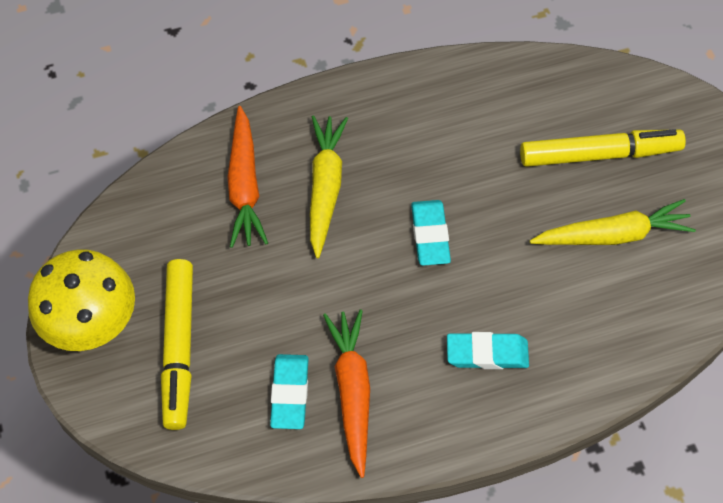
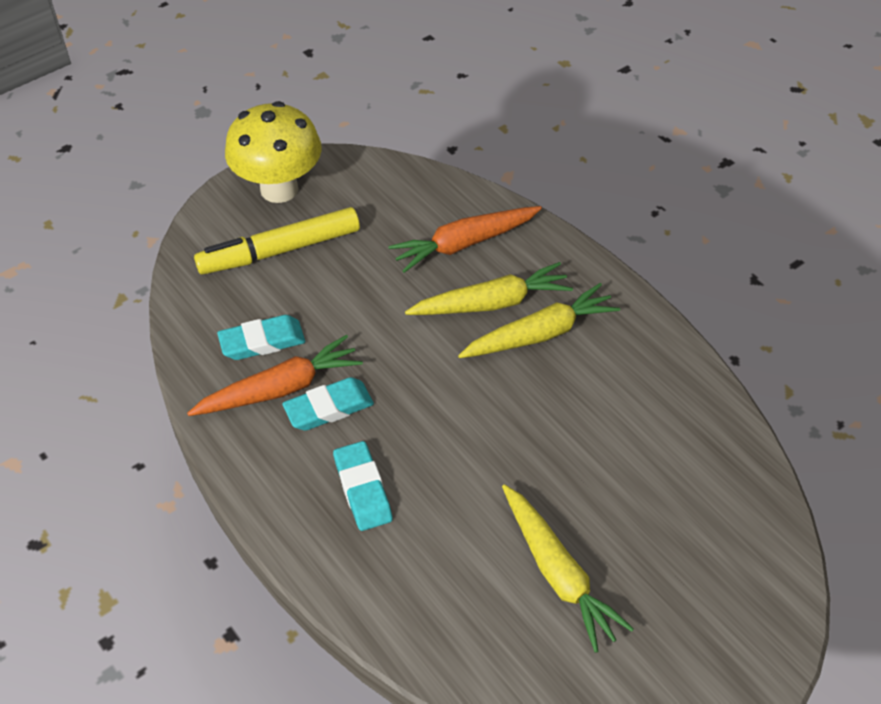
camera: 70 degrees right, 10 degrees down
(375, 162) = (540, 334): none -> yellow carrot
(430, 235) = (478, 402): turquoise eraser -> turquoise eraser (329, 408)
(599, 154) = (657, 533): yellow marker -> none

